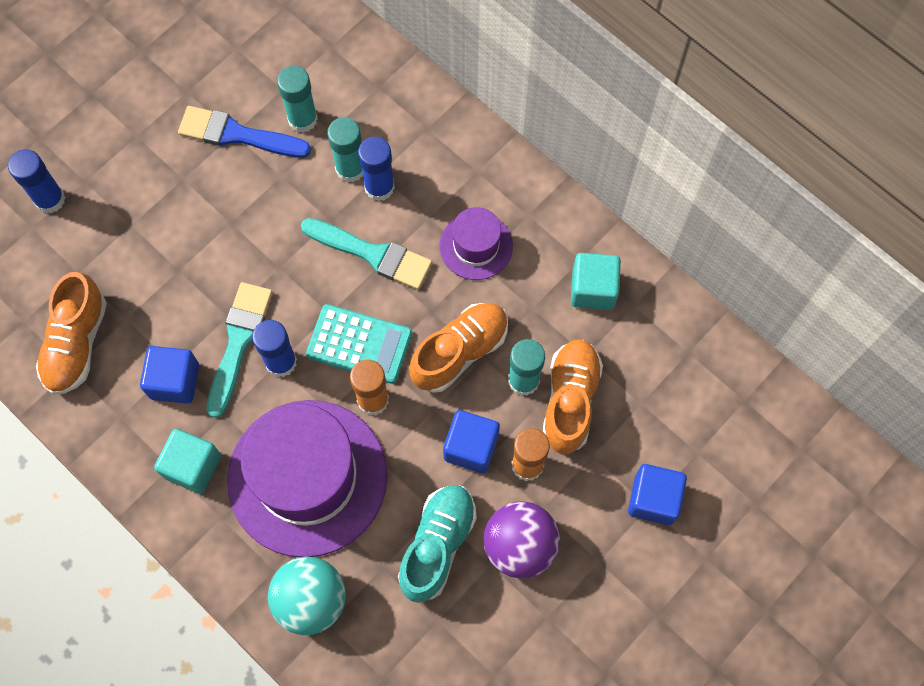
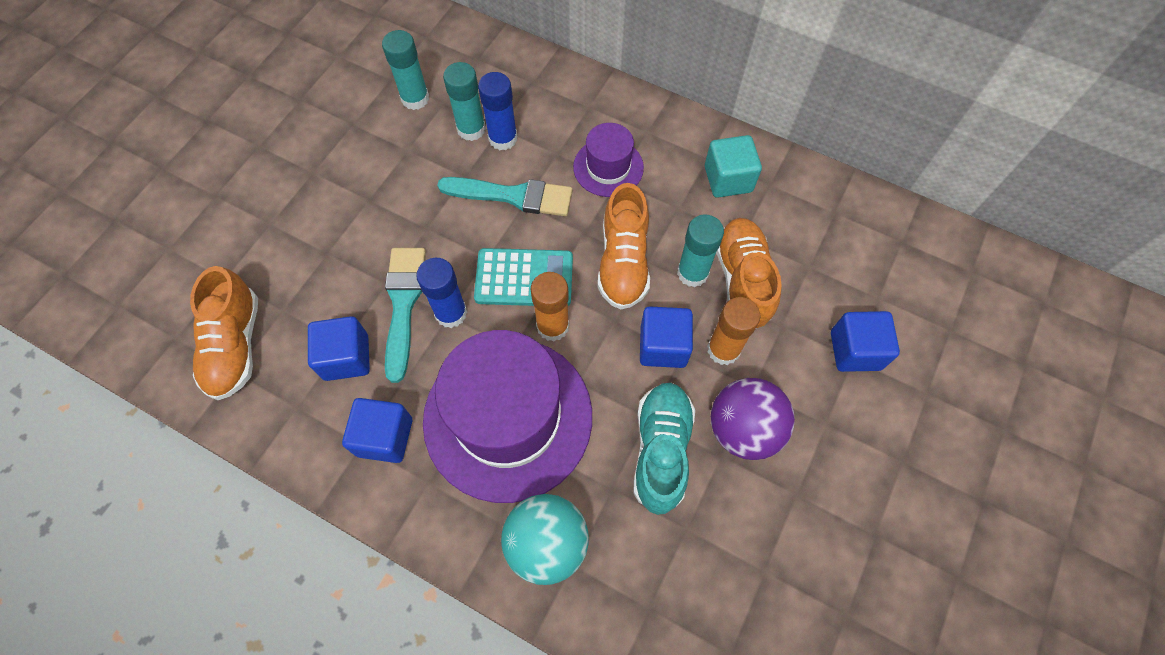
camera: 15 degrees left, 5 degrees down
(50, 199) = (182, 219): blue glue stick -> none
(192, 466) = (385, 437): turquoise cube -> blue cube
(237, 134) = (356, 124): blue brush -> none
(460, 352) = (623, 262): orange shoe -> orange shoe turned 150 degrees clockwise

